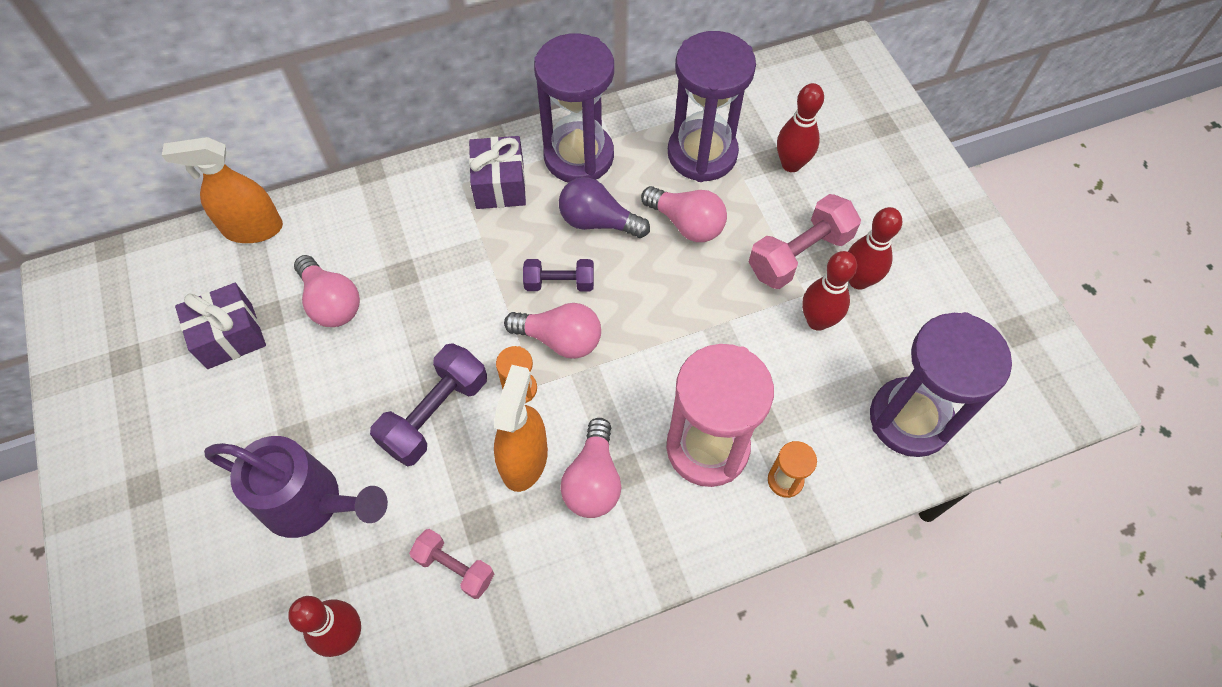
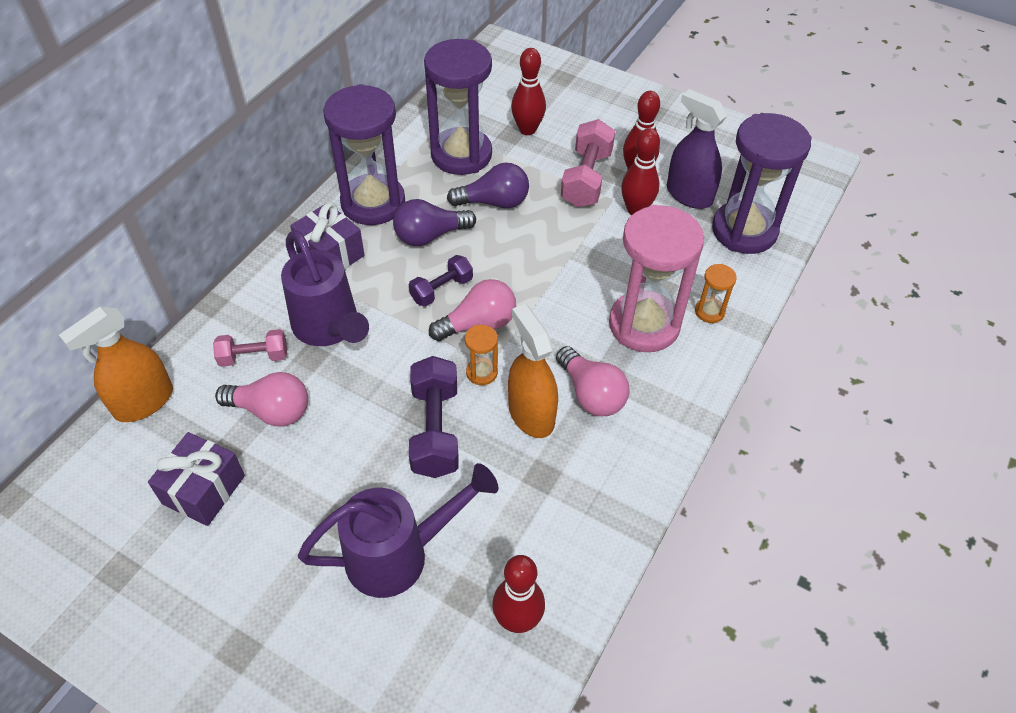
camera: 40 degrees left, 10 degrees down
(437, 256) = (329, 327): none -> purple watering can
(455, 567) = (552, 516): pink dumbbell -> pink dumbbell (254, 357)
(686, 224) = (494, 202): pink light bulb -> purple light bulb
(889, 340) = (689, 195): none -> purple spray bottle

